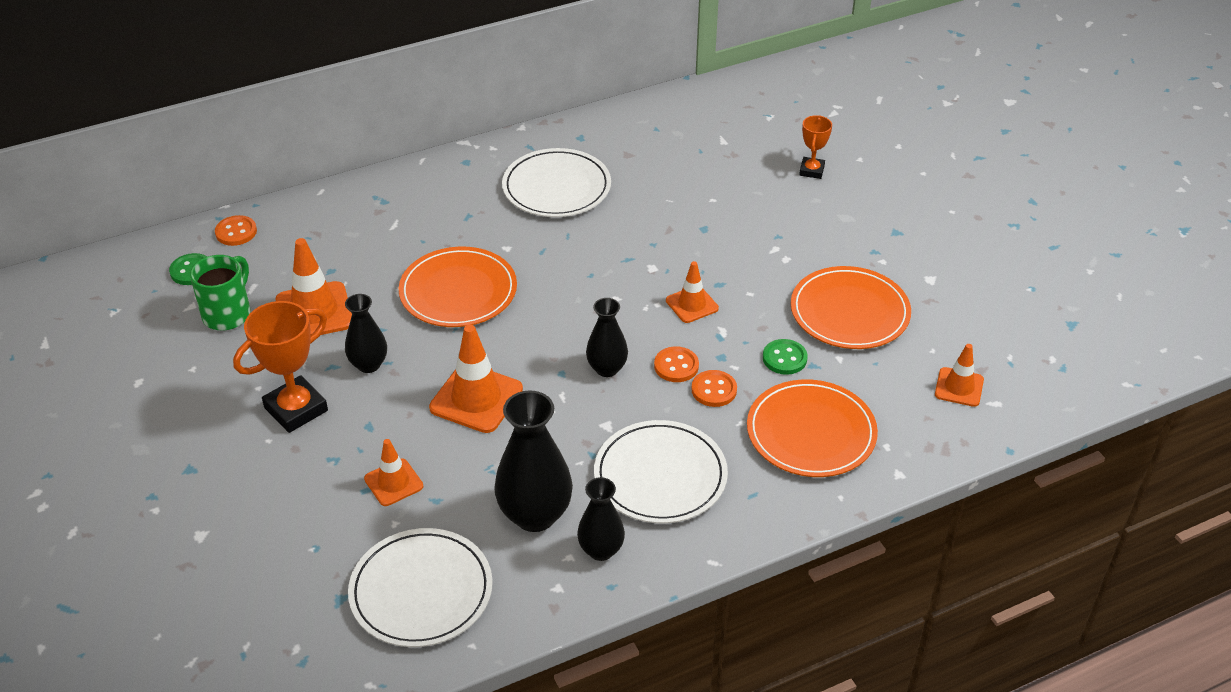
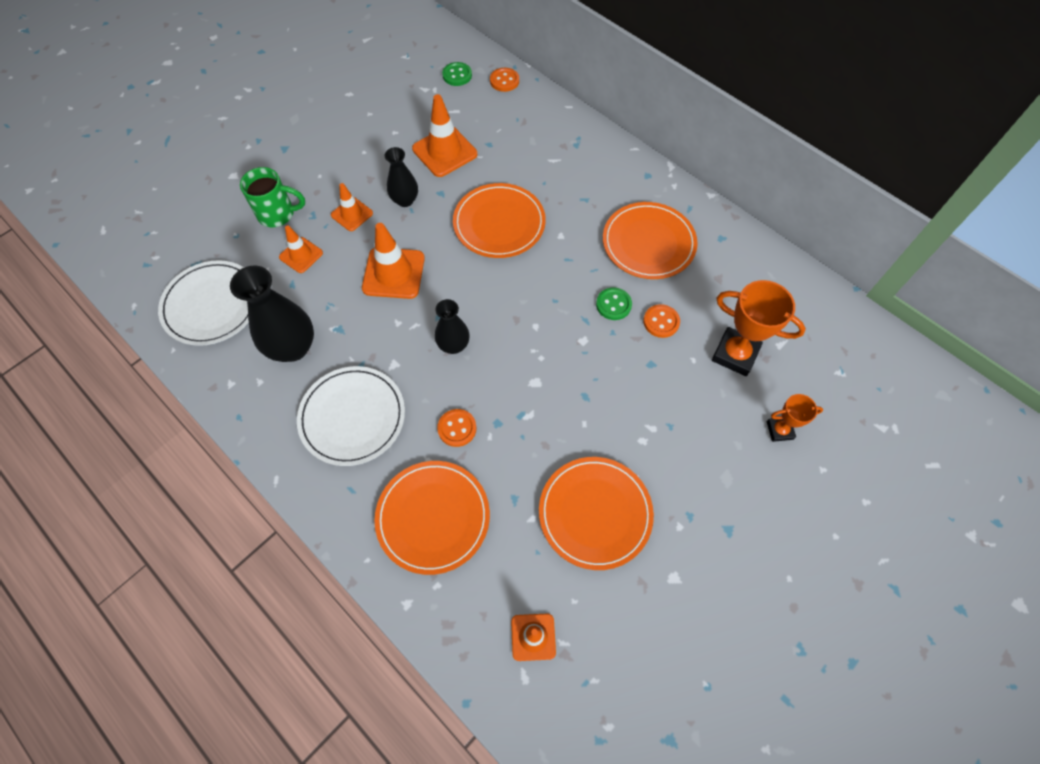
camera: 70 degrees right, 20 degrees up
(228, 314) = (425, 109): green mug -> green mug (278, 214)
(296, 409) = (350, 178): orange trophy -> orange trophy (735, 354)
(556, 187) = (648, 243): white plate -> orange plate
(601, 550) = (270, 400): black vase -> none
(676, 366) = (474, 393): orange button -> orange button (661, 322)
(692, 304) = (551, 383): orange traffic cone -> orange traffic cone (352, 214)
(784, 358) = (514, 473): green button -> green button (613, 304)

